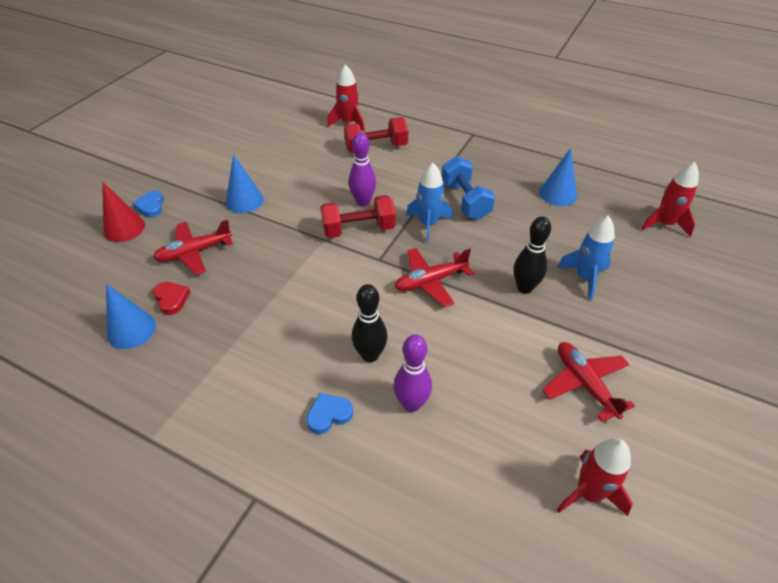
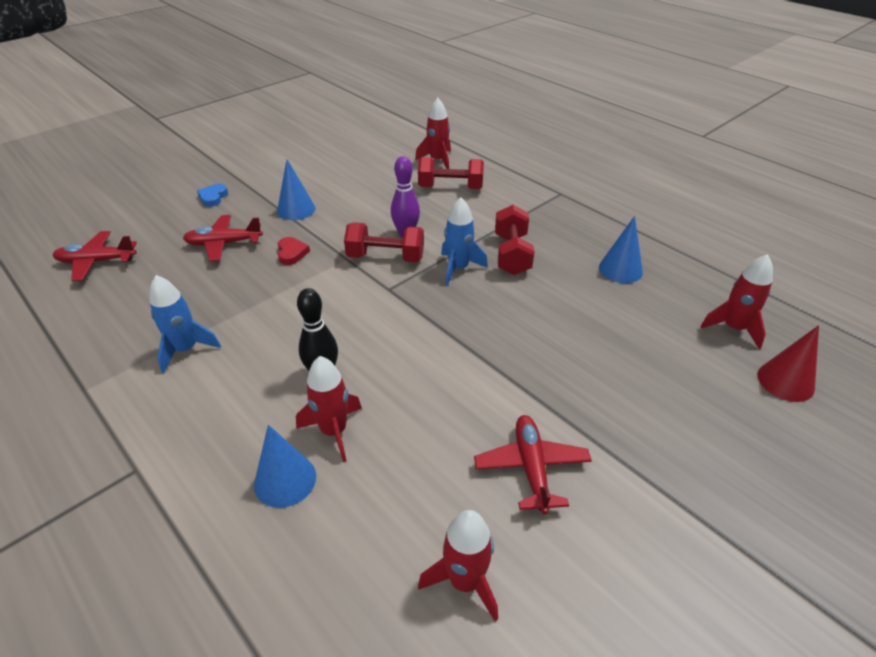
camera: 20 degrees right, 5 degrees down
(124, 228) = (179, 210): red cone -> red cone (785, 381)
(131, 330) = (130, 295): blue cone -> blue cone (285, 480)
(171, 299) = (179, 278): red heart -> red heart (291, 253)
(329, 415) = (249, 417): blue heart -> none
(411, 404) = (334, 431): purple bowling pin -> red rocket
(430, 281) = (427, 322): red plane -> red plane (97, 261)
(465, 201) = (512, 254): blue dumbbell -> red dumbbell
(524, 288) = (523, 353): black bowling pin -> none
(584, 278) = (599, 360): blue rocket -> blue rocket (186, 349)

